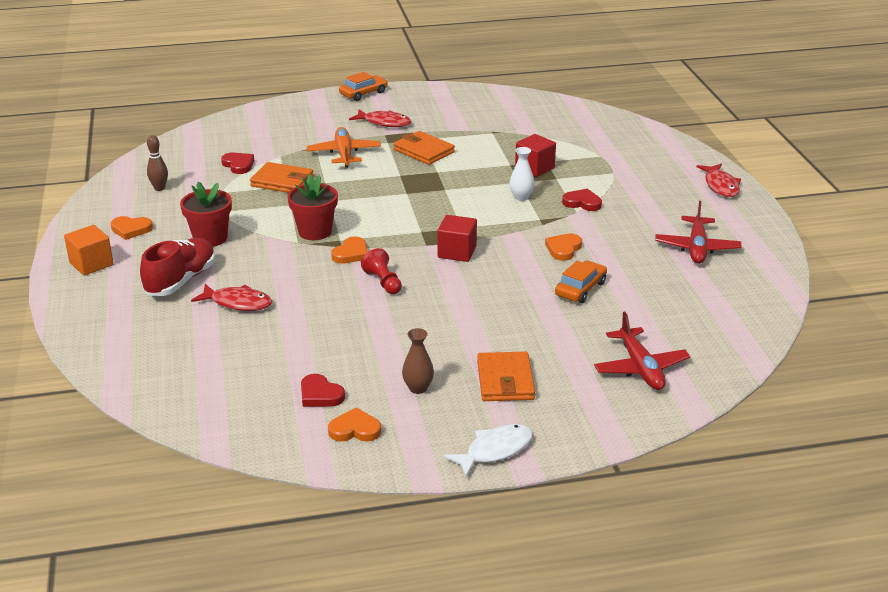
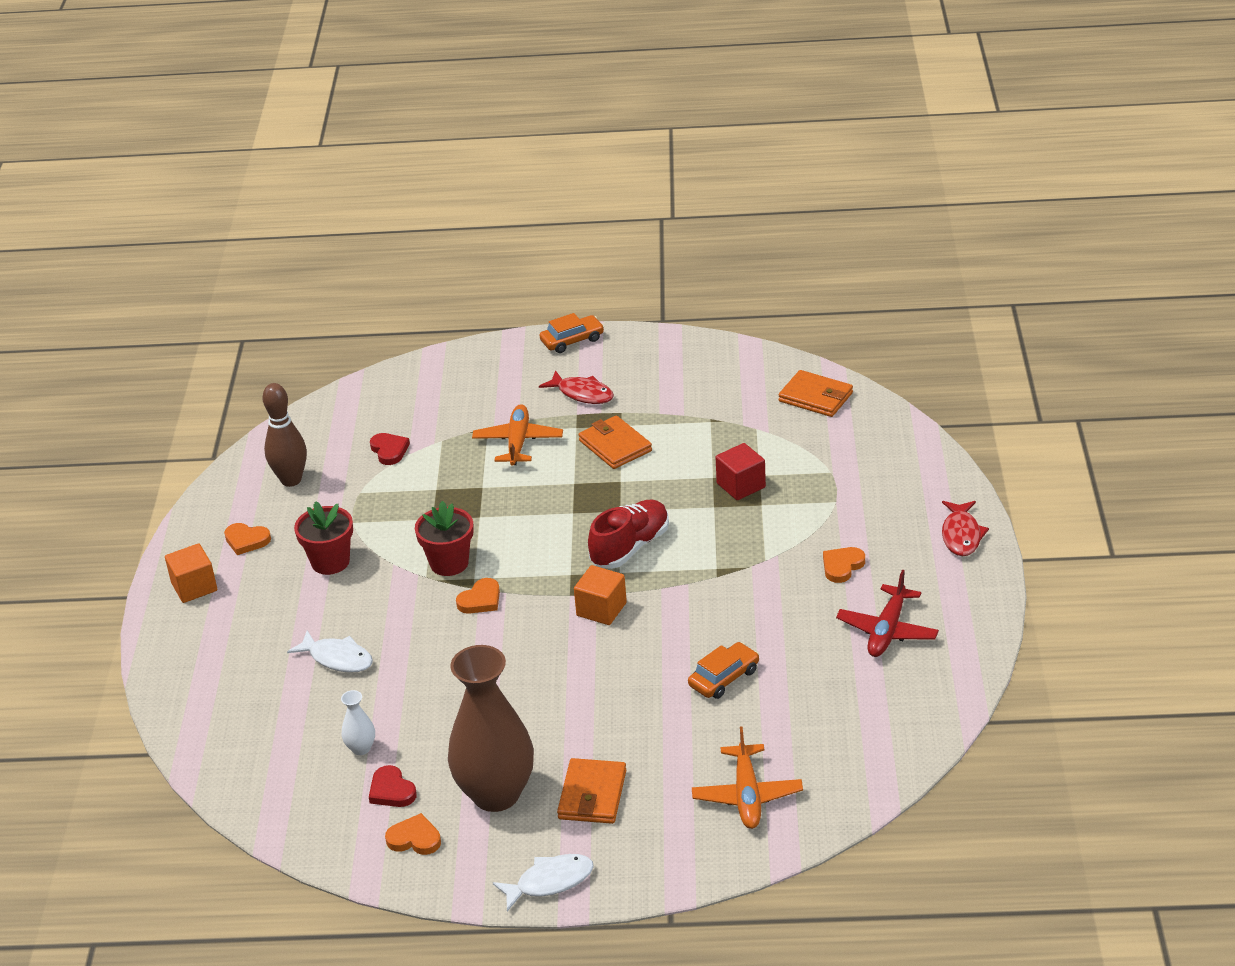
camera: 15 degrees right, 5 degrees up
(159, 188) = (291, 480): brown bowling pin -> brown bowling pin, size x1.71
(181, 280) = (284, 620): red shoe -> red shoe (630, 547)
(238, 303) = (337, 658): red fish -> white fish
(282, 181) = (433, 481): orange wallet -> orange wallet (815, 397)
(383, 282) = (504, 645): red pawn -> none
(418, 388) = (496, 794): brown vase -> brown vase, size x2.46
(457, 252) = (601, 609): red cube -> orange cube
(521, 197) = (707, 531): white vase -> white vase (361, 748)
(563, 249) = (727, 617): orange heart -> orange heart (842, 566)
(582, 203) = (777, 547): red heart -> none
(640, 368) = (747, 795): red plane -> orange plane

